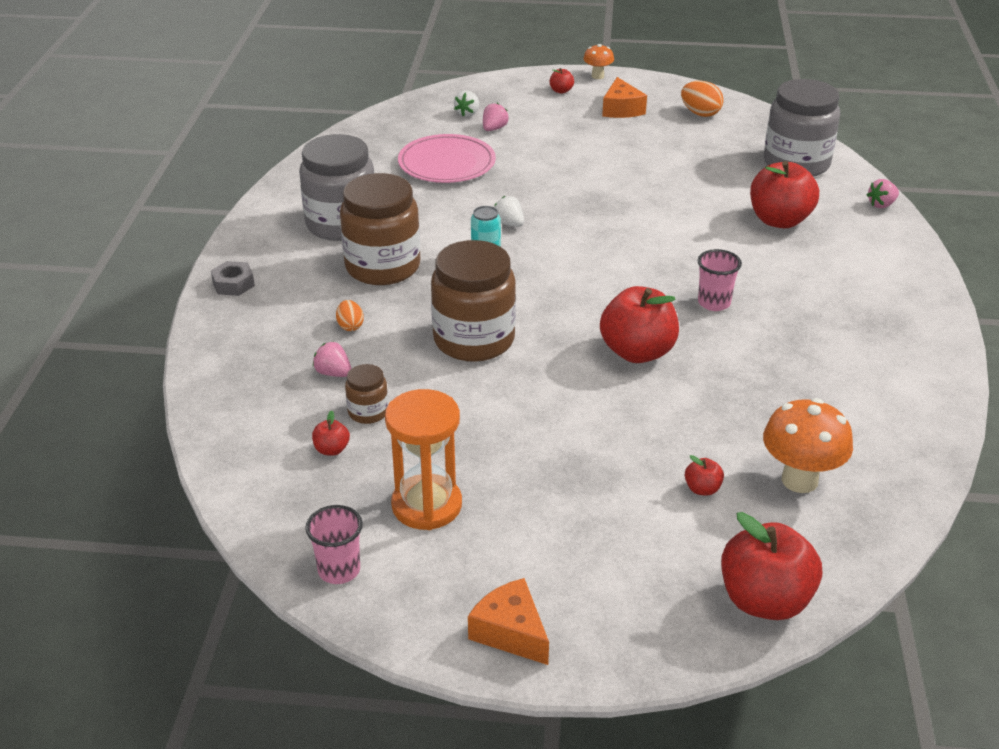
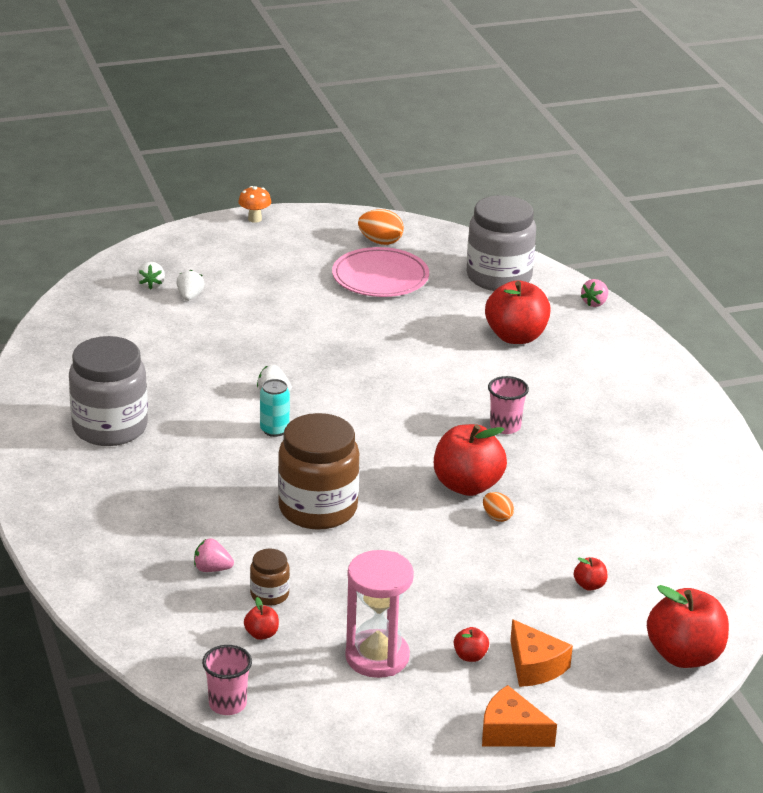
camera: 25 degrees left, 5 degrees down
(233, 284) = (49, 510): grey nut -> none
(339, 570) = (342, 726): pink cup -> pink cup (227, 704)
(350, 326) = (195, 523): orange egg -> orange egg (497, 517)
(382, 267) = (183, 460): brown jar -> none
(426, 505) = (377, 657): orange hourglass -> pink hourglass
(446, 163) = (169, 343): pink plate -> pink plate (380, 277)
(494, 129) = (190, 296): pink strawberry -> white strawberry
(561, 91) = (229, 242): red apple -> red apple (470, 656)
(621, 109) = (302, 251): orange cheese -> orange cheese (534, 666)
(799, 480) = (659, 559): orange mushroom -> none

